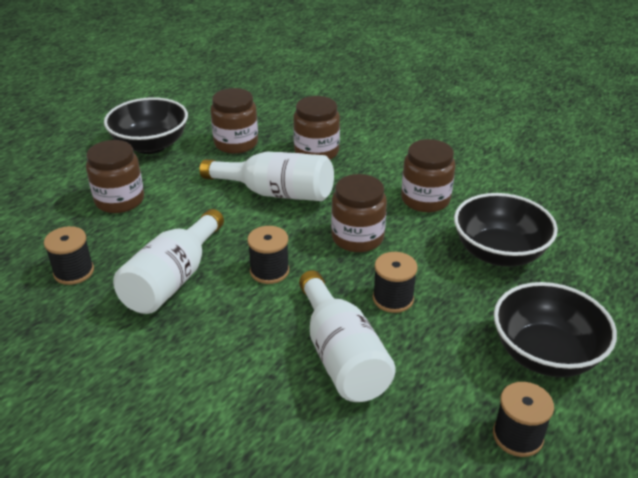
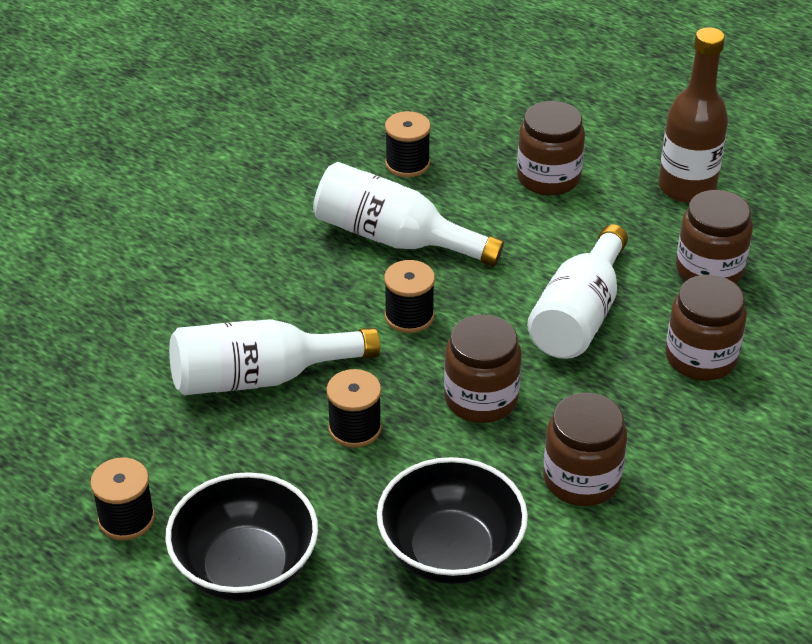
camera: 90 degrees right, 5 degrees up
(150, 145) = (687, 187): black bowl -> brown bottle

